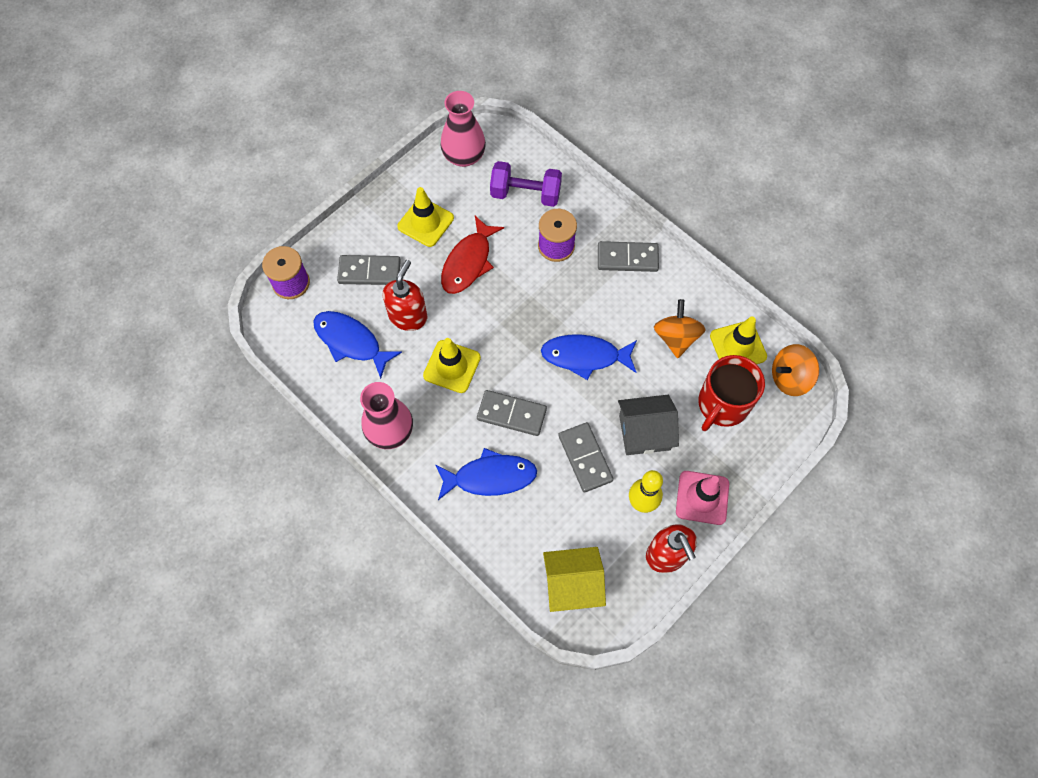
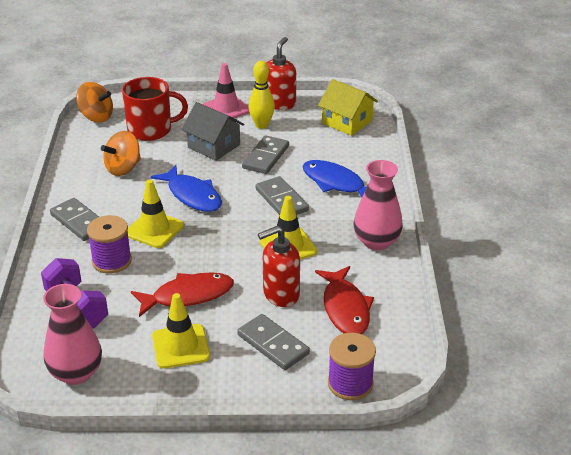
camera: 135 degrees left, 30 degrees down
(351, 342) = (345, 308): blue fish -> red fish
(738, 346) = (97, 144): yellow traffic cone -> yellow traffic cone (154, 229)

